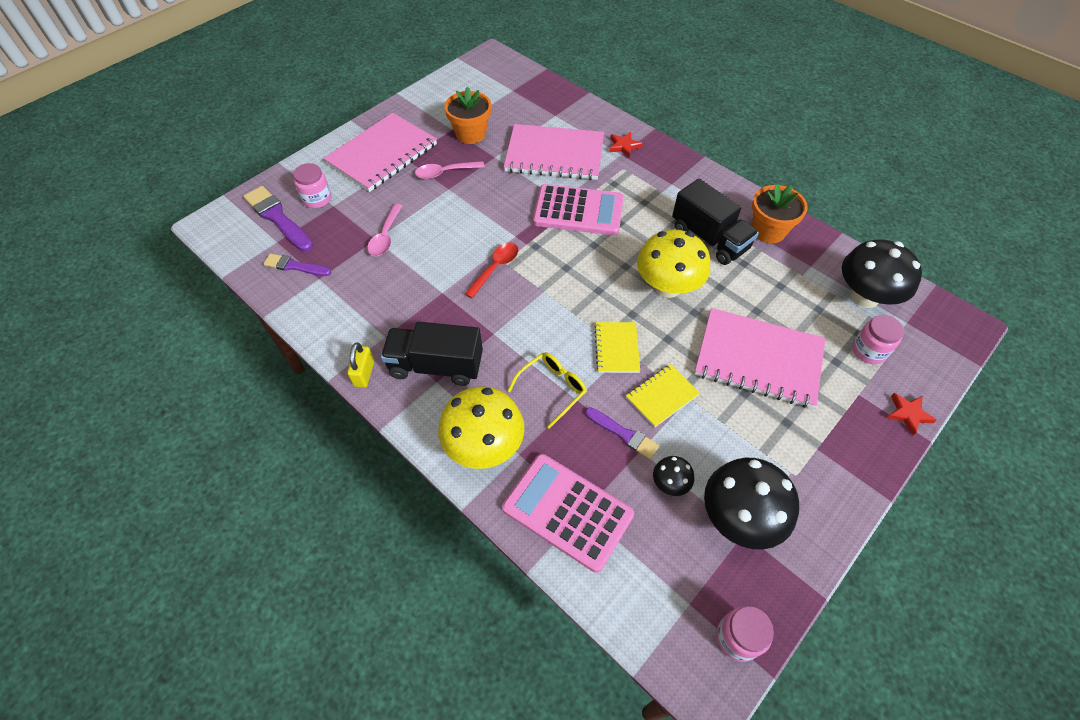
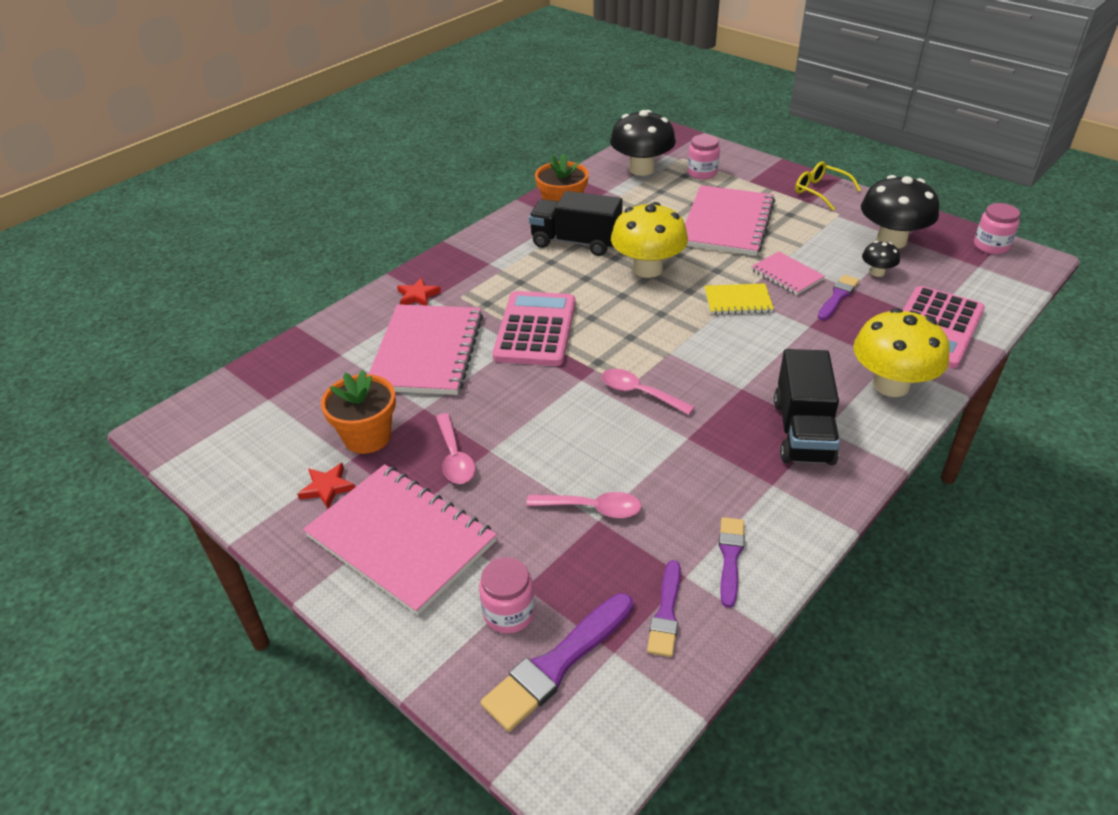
camera: 90 degrees left, 15 degrees down
(326, 302) = (730, 557): none -> purple brush
(364, 373) = (836, 496): yellow padlock -> none
(495, 268) = (639, 393): red spoon -> pink spoon
(552, 389) = (802, 341): yellow glasses -> yellow glasses (820, 191)
(662, 396) = (787, 275): yellow notebook -> pink notebook
(709, 238) = (576, 242): black truck -> black truck turned 120 degrees counterclockwise
(908, 414) = (761, 163): red star -> red star (327, 487)

